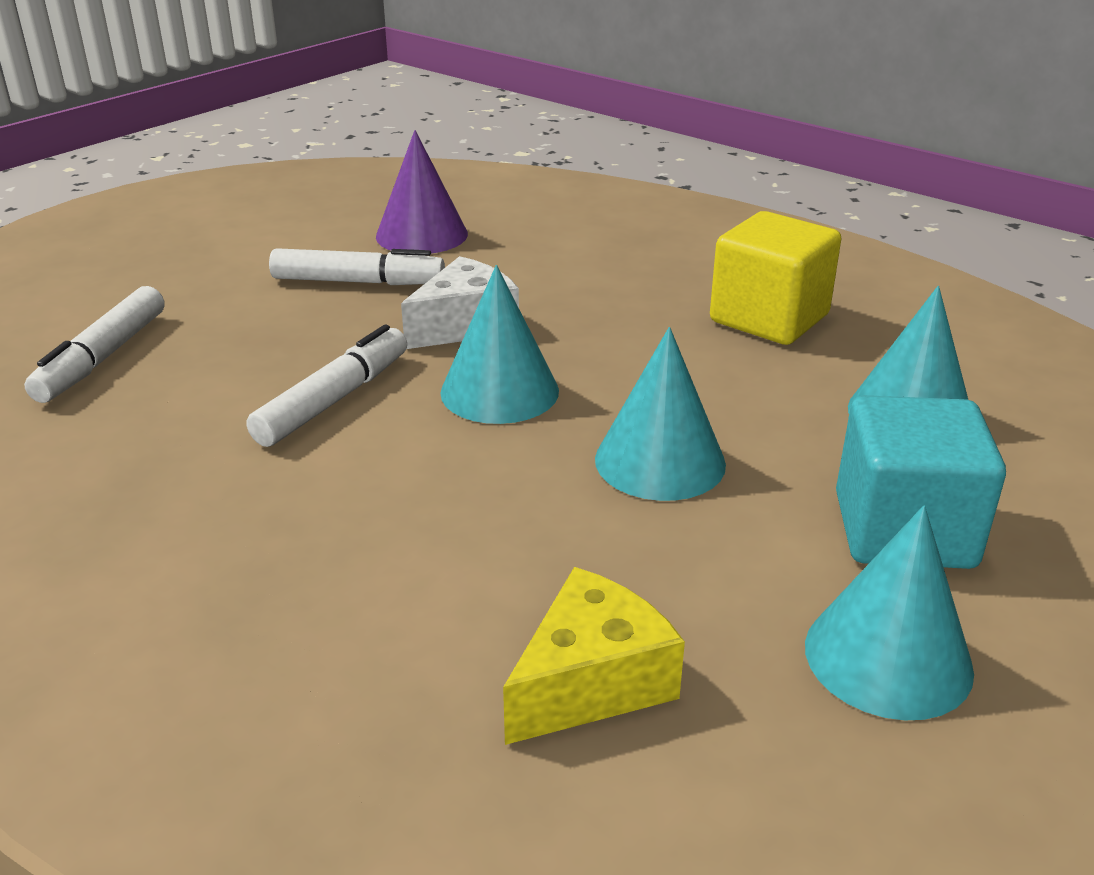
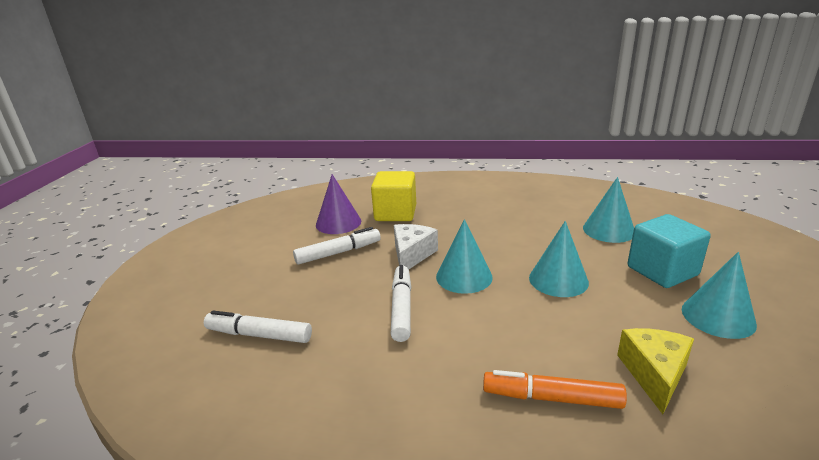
camera: 30 degrees left, 5 degrees down
(102, 357) = (259, 335): white marker -> white marker turned 120 degrees clockwise
(364, 627) = (551, 398): none -> orange marker
(769, 318) = (518, 212): yellow cube -> yellow cube (395, 213)

